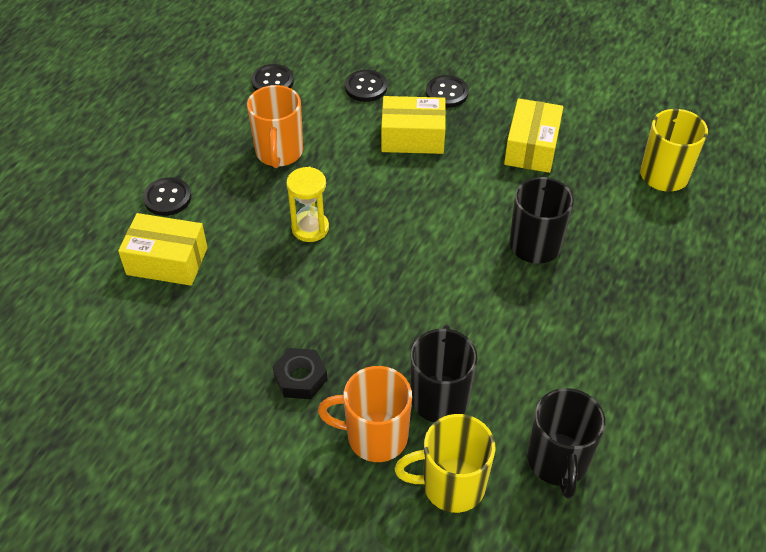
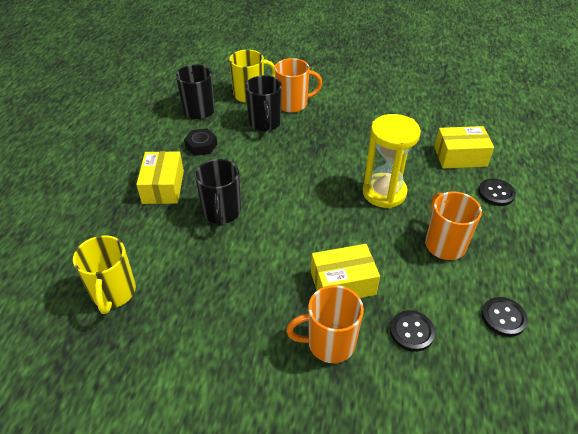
camera: 165 degrees right, 5 degrees down
(300, 378) = (343, 118): black nut -> black nut (201, 146)
(310, 228) = (384, 192): yellow hourglass -> yellow hourglass, size x1.62
(447, 93) = (329, 343): black button -> orange mug
(531, 147) = (234, 295): yellow box -> yellow box (163, 187)

